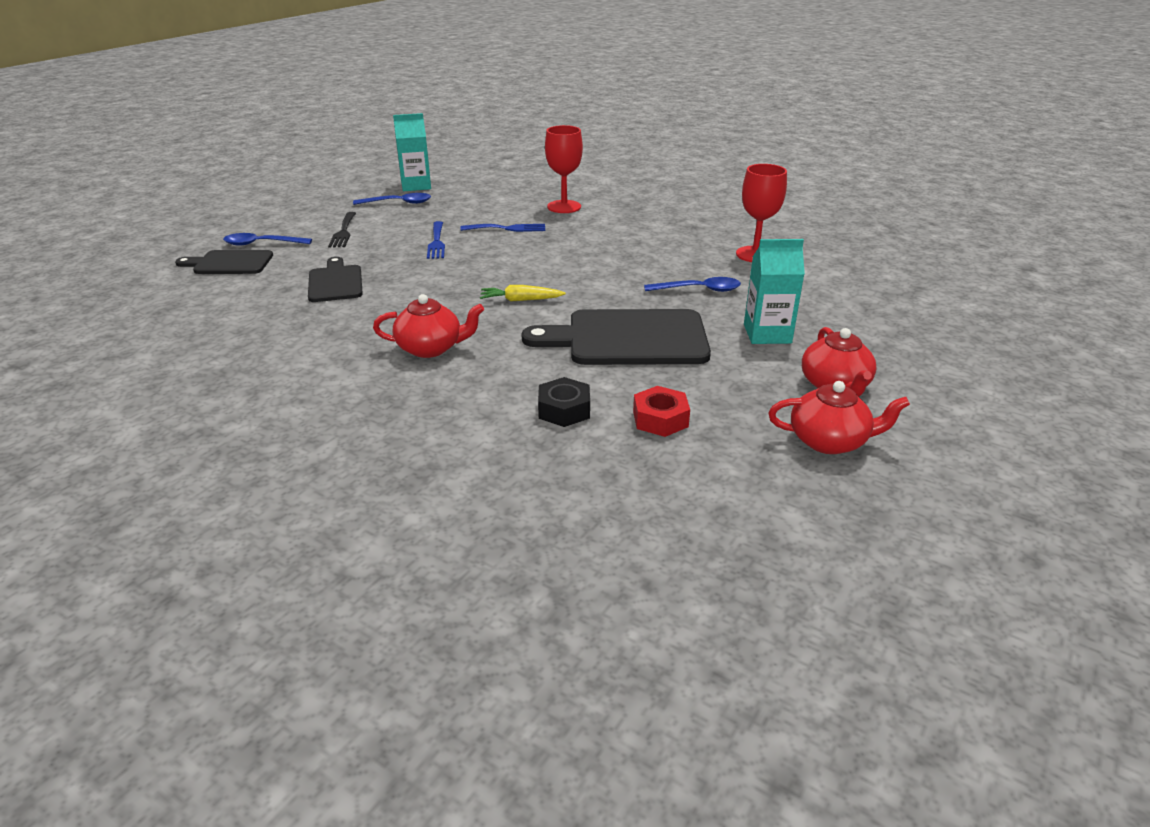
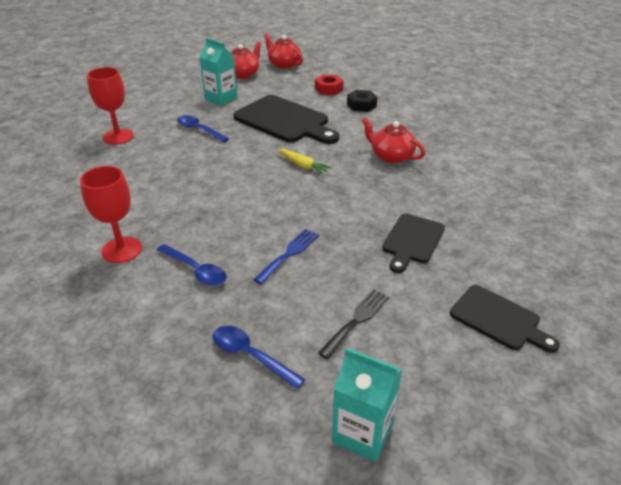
camera: 140 degrees left, 5 degrees up
(262, 244) = (454, 342): blue spoon -> blue spoon (196, 270)
(416, 185) = (186, 396): turquoise carton -> turquoise carton (362, 433)
(507, 228) = (211, 242): blue fork -> none

